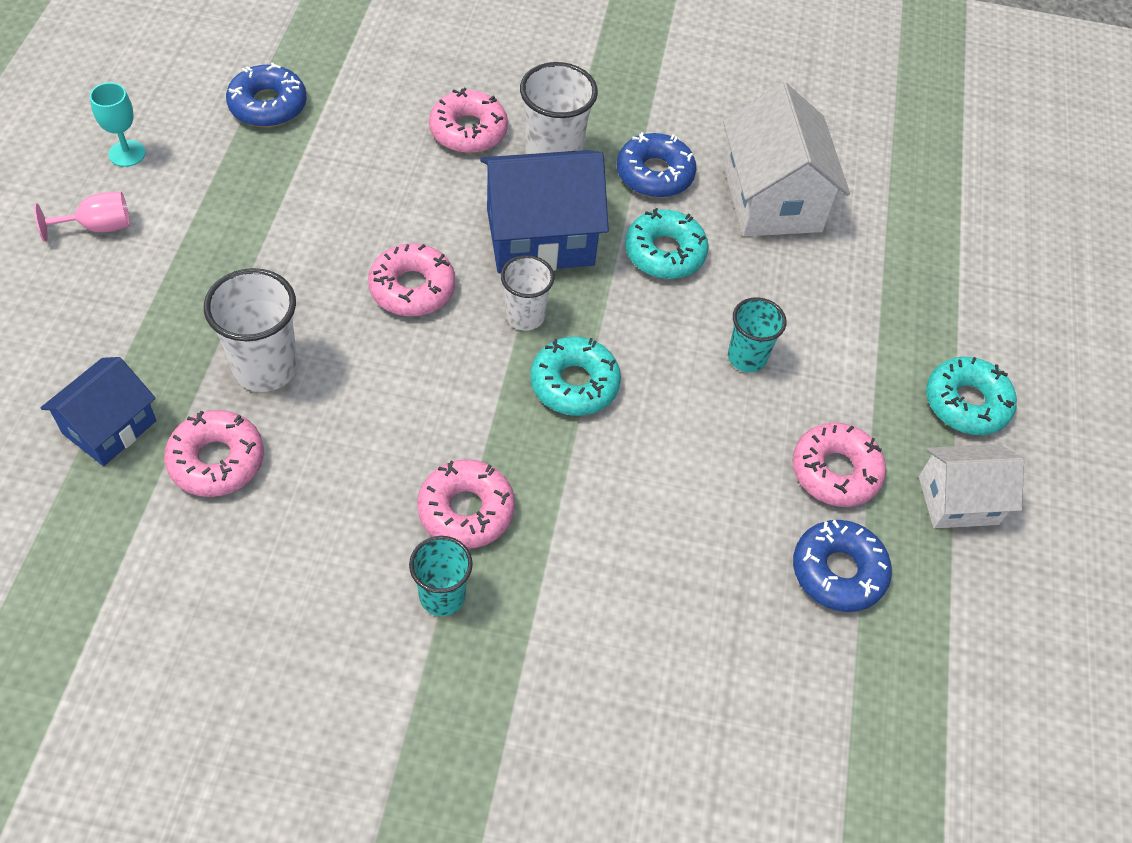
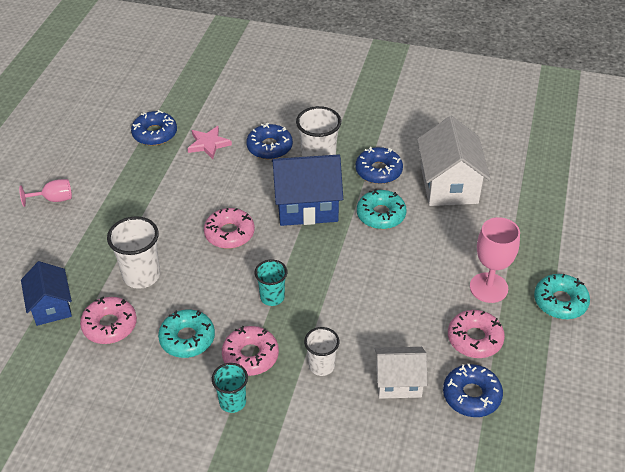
camera: 10 degrees right, 10 degrees down
(109, 427) = (51, 306): blue house -> blue house turned 60 degrees counterclockwise
(127, 153) = (73, 160): turquoise goblet -> none
(363, 125) = (208, 144): none -> pink star
(468, 131) = (269, 147): pink donut -> blue donut
(525, 316) = (294, 249): white cup -> white cup (321, 366)
(574, 384) = (320, 287): turquoise donut -> turquoise donut (187, 338)
(747, 357) = (425, 274): turquoise cup -> turquoise cup (272, 297)
(850, 380) = (488, 287): none -> pink goblet
(958, 500) = (550, 357): white house -> white house (398, 382)

